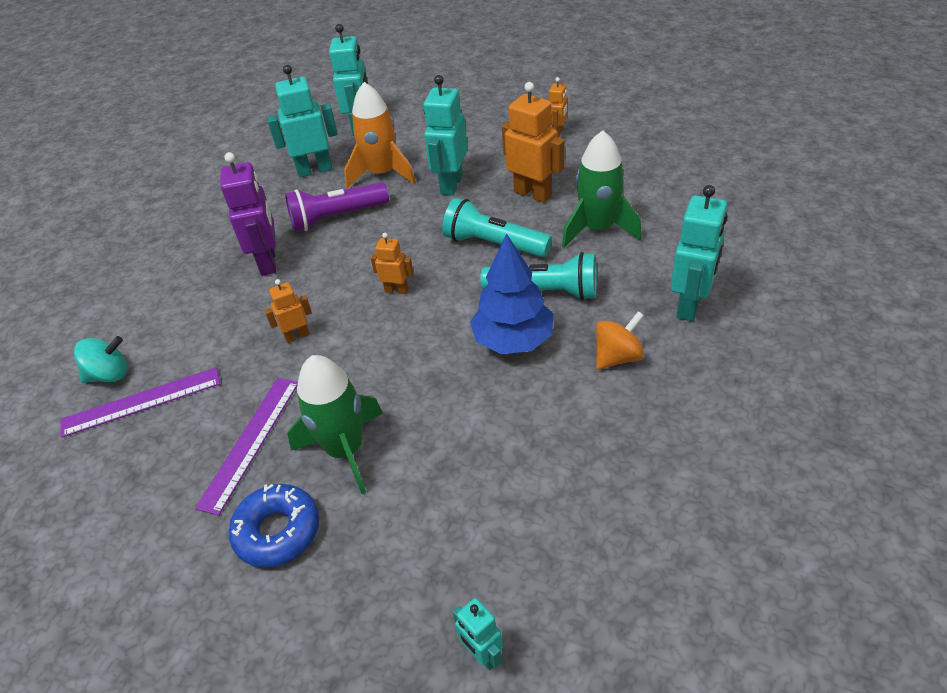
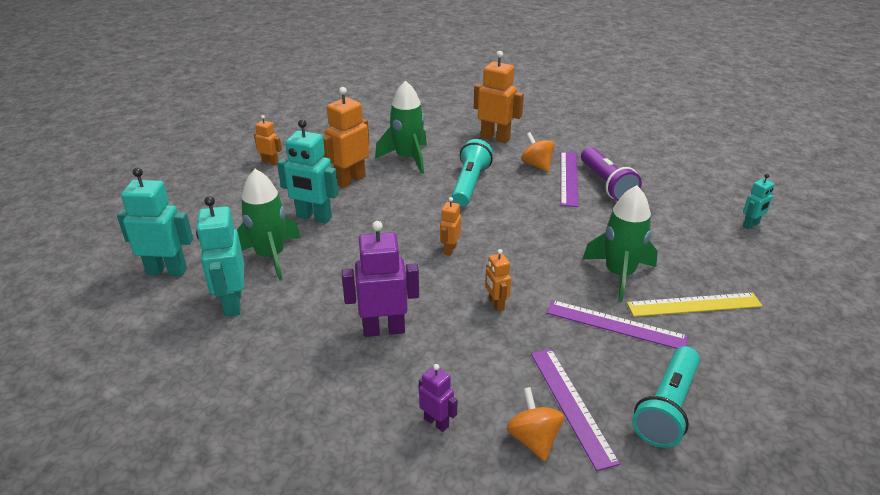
camera: 90 degrees left, 10 degrees down
(110, 375) = (533, 439): turquoise spinning top -> orange spinning top
(147, 311) = (436, 422): none -> purple robot
(277, 531) = (694, 304): blue donut -> yellow ruler
(336, 217) = (329, 285): purple flashlight -> purple flashlight (606, 184)
(382, 174) = (270, 256): orange rocket -> green rocket
(494, 244) = (408, 201): turquoise flashlight -> turquoise flashlight (667, 408)
(513, 340) = (517, 200): blue tree -> none
(588, 395) = (568, 178): none -> purple ruler
(690, 305) = (495, 138): turquoise robot -> orange robot

